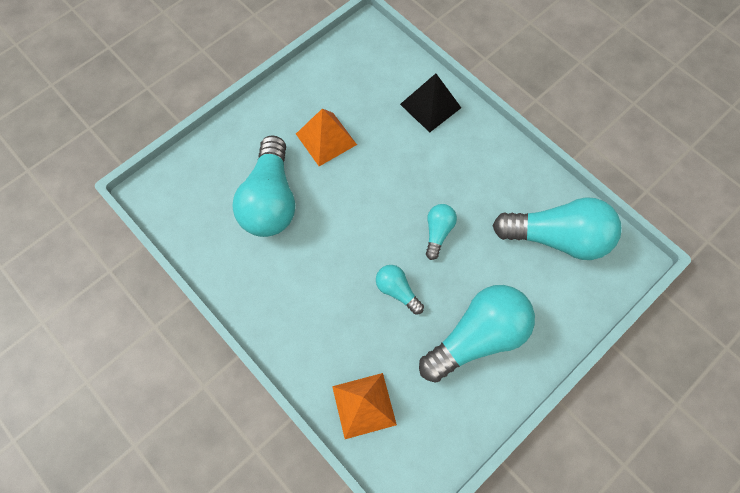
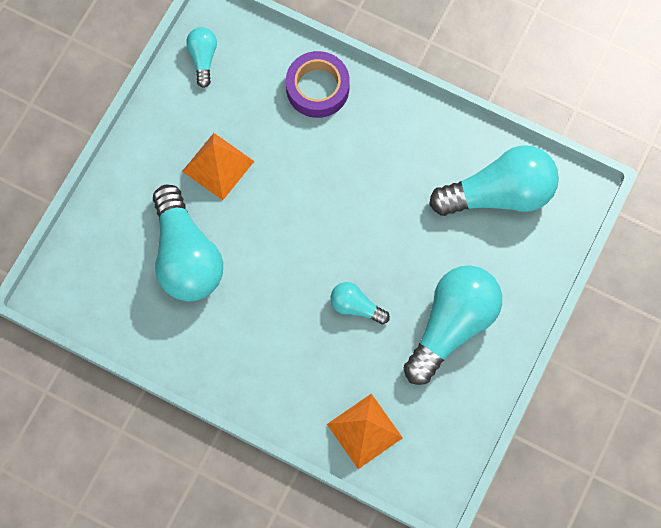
camera: 20 degrees left, 5 degrees up
(430, 106) = (317, 88): black pyramid -> purple tape
(438, 232) = (375, 230): turquoise light bulb -> turquoise light bulb (203, 58)

